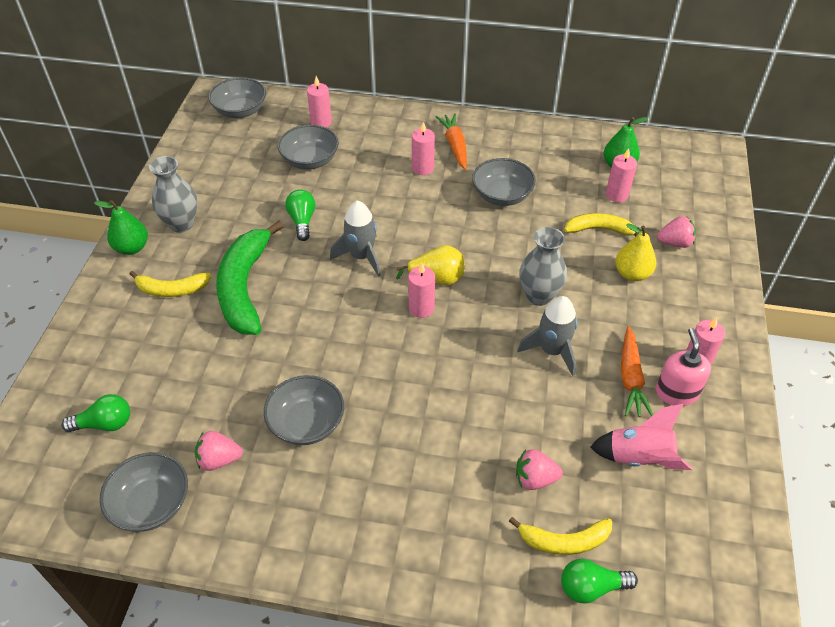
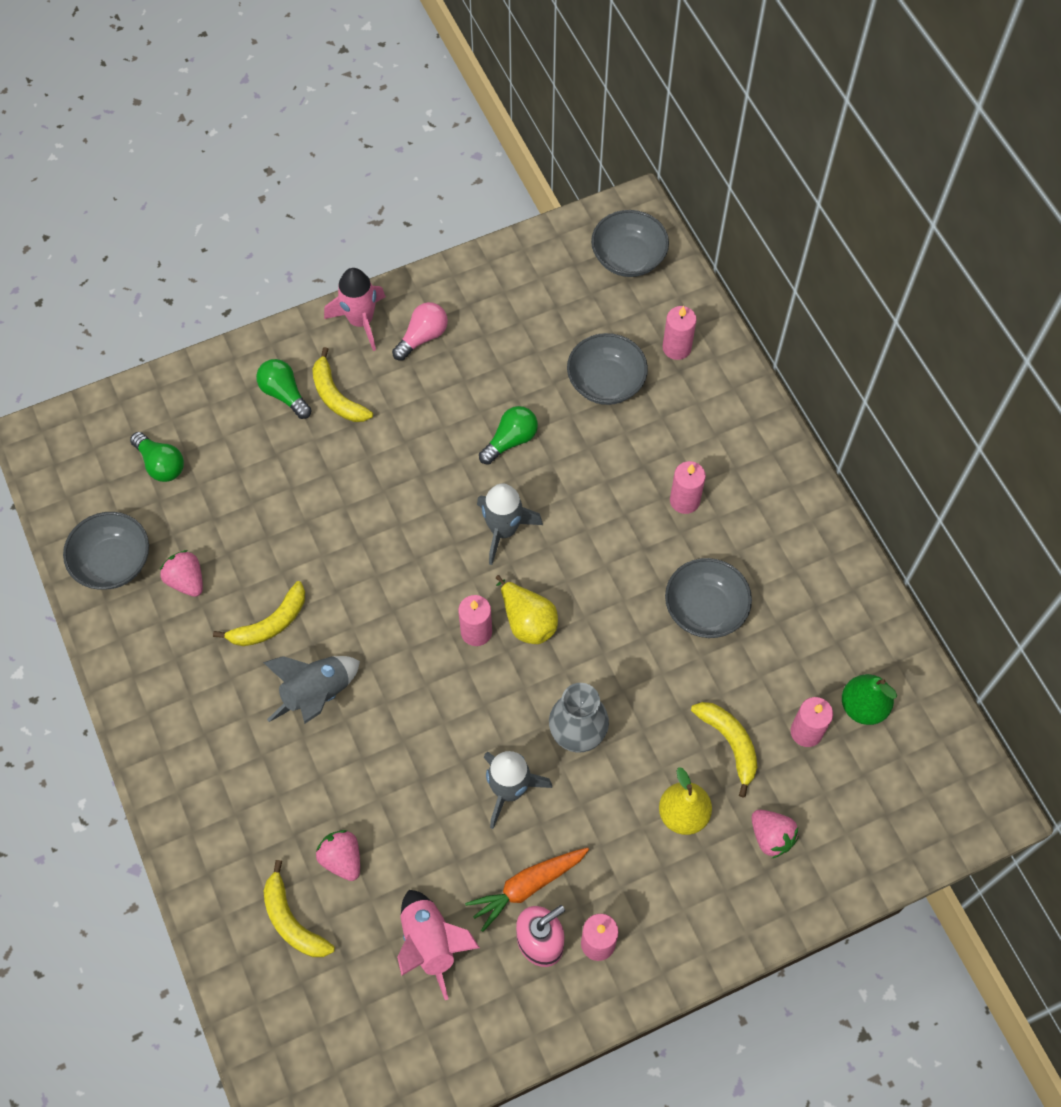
camera: 55 degrees right, 15 degrees up
(132, 248) = (361, 321): green pear -> pink rocket
(181, 224) = (422, 337): grey vase -> pink light bulb
(244, 287) = (385, 455): green banana -> none
(307, 423) = (270, 623): grey bowl -> yellow banana
(389, 424) = (317, 694): none -> grey rocket
(455, 146) = (750, 509): orange carrot -> none
(591, 587) = (260, 969): green light bulb -> green light bulb (284, 394)

